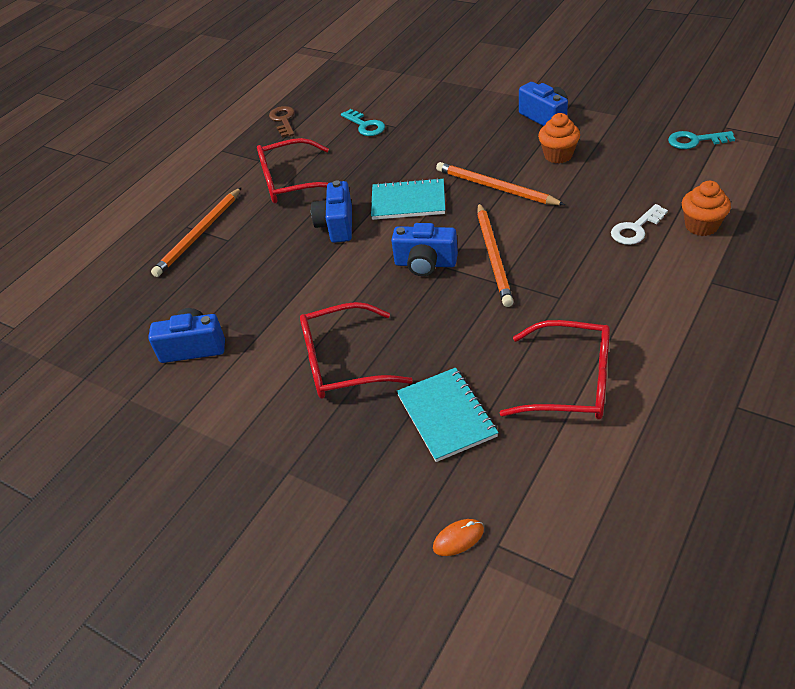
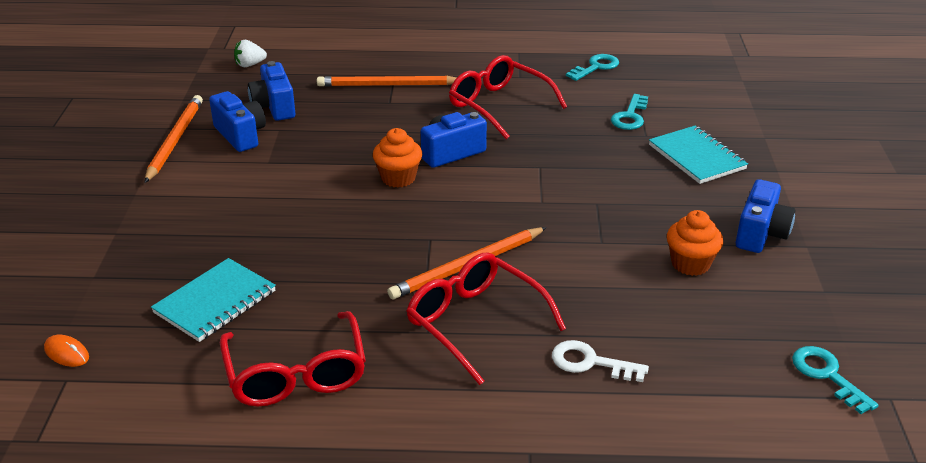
camera: 55 degrees right, 10 degrees down
(68, 315) = (250, 65): none -> white strawberry
(283, 120) = (596, 67): brown key -> turquoise key
(342, 363) = (258, 219): red glasses -> red glasses (475, 323)
(408, 201) = (520, 183): turquoise notebook -> turquoise notebook (697, 157)
(425, 264) = (426, 224): blue camera -> blue camera (274, 107)
(496, 188) = (589, 235): orange pencil -> orange pencil (174, 140)
(701, 226) = (637, 420): orange cupcake -> orange cupcake (398, 178)

